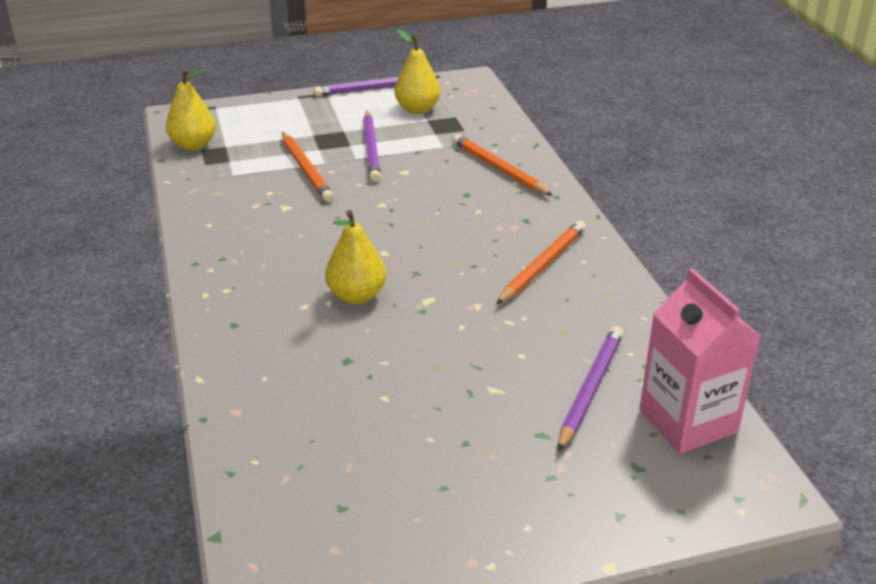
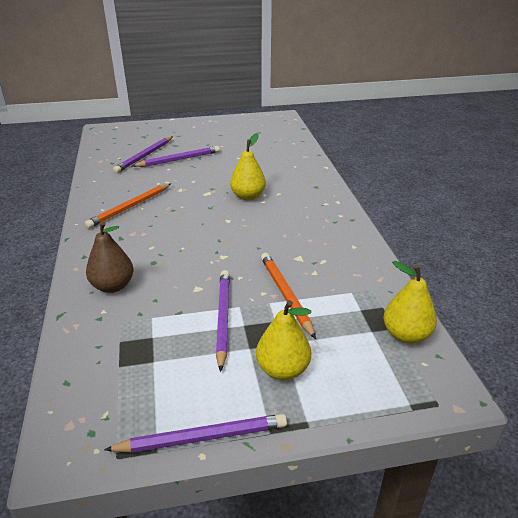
camera: 175 degrees left, 0 degrees up
(417, 109) = (158, 383): yellow pear -> yellow pear (282, 369)
(499, 169) = (113, 286): orange pencil -> brown pear
(511, 382) = (179, 159): none -> purple pencil
(687, 421) = (111, 146): pink carton -> none

